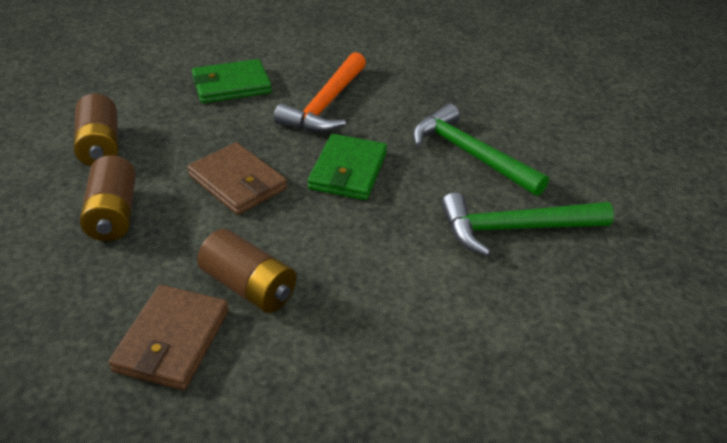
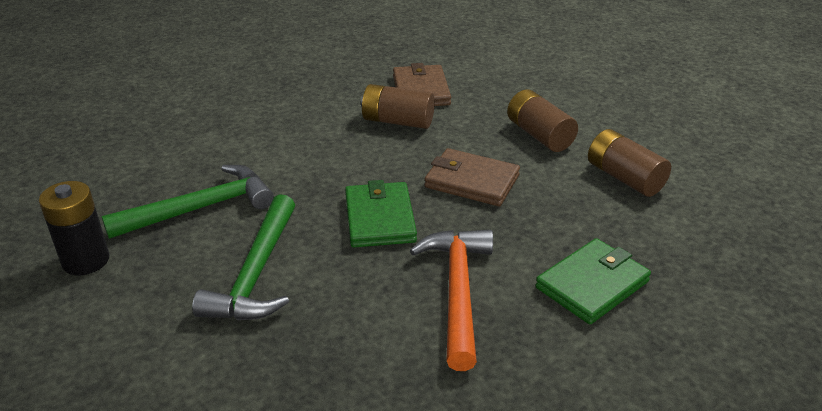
camera: 160 degrees right, 5 degrees down
(470, 154) = (256, 273): green hammer -> green hammer turned 75 degrees clockwise
(619, 204) = (86, 260): none -> black battery

